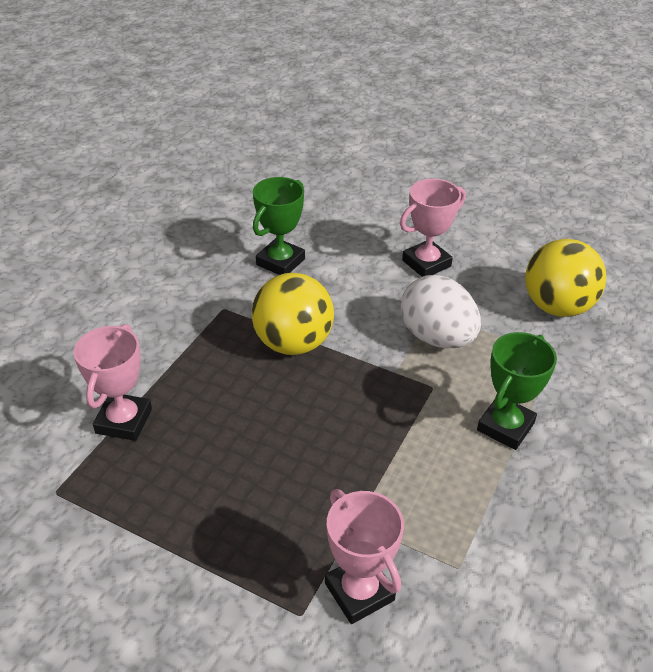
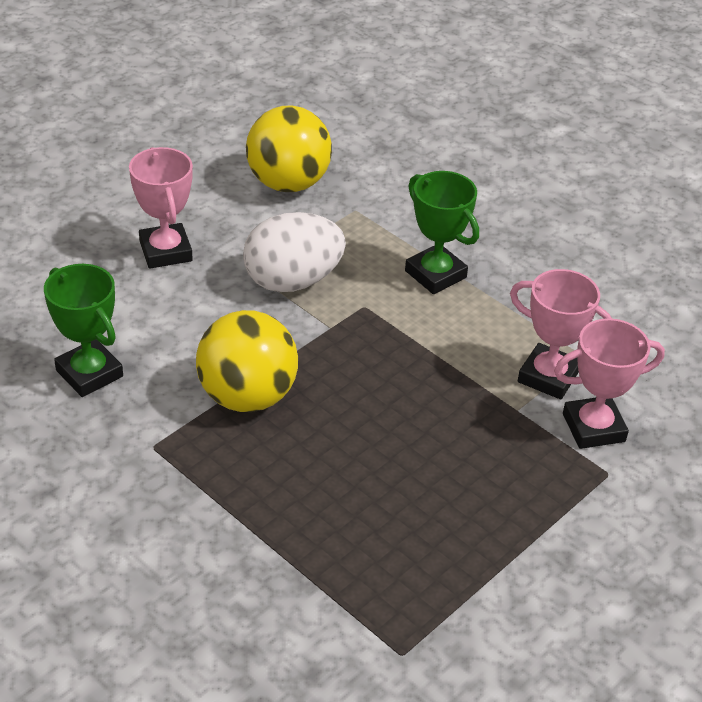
camera: 75 degrees left, 0 degrees up
(124, 421) = (312, 575): pink trophy -> pink trophy (548, 376)

